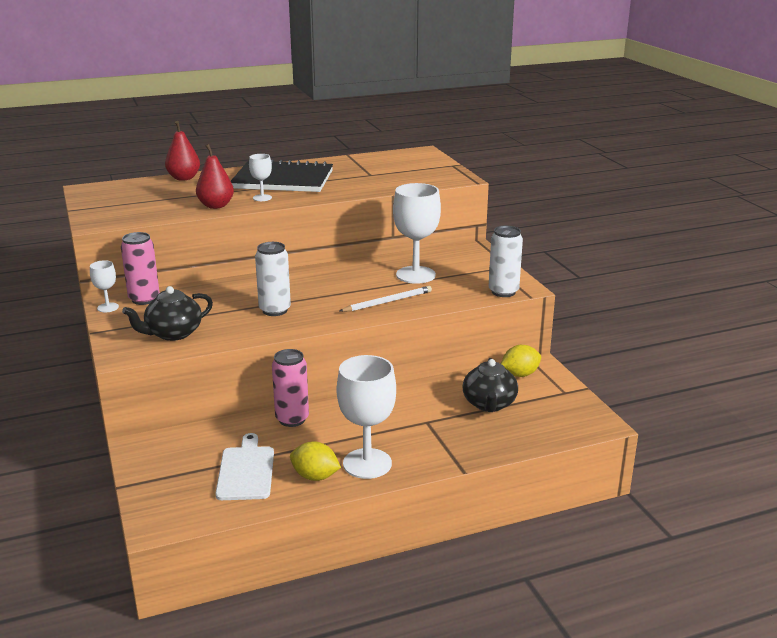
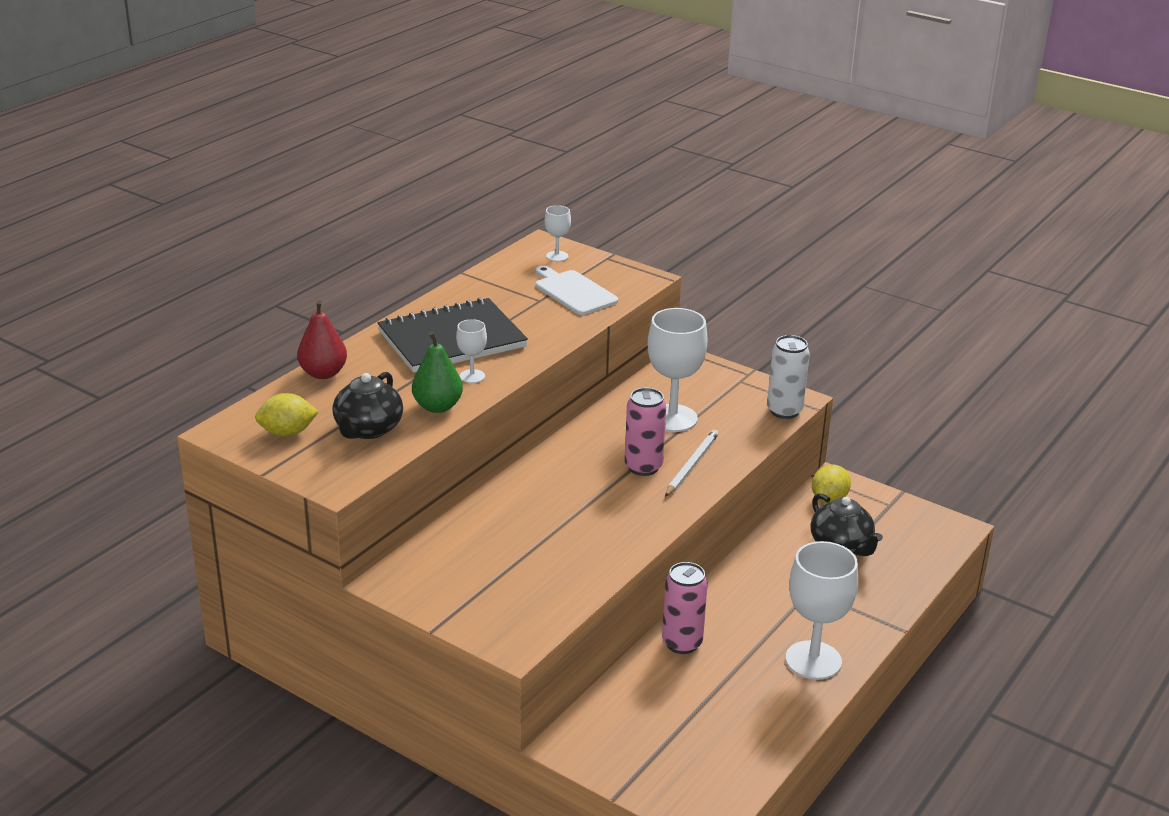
camera: 35 degrees left, 5 degrees up
(108, 307) = (398, 589): white goblet -> white goblet (557, 256)
(144, 299) = (423, 561): pink can -> pink can (643, 467)
(173, 333) = (528, 594): black teapot -> black teapot (368, 429)
(216, 206) = (437, 406): red pear -> green pear
(246, 471) = (714, 721): white cutting board -> white cutting board (574, 292)
(275, 310) = (592, 520): white can -> none
(315, 476) = (785, 696): yellow lemon -> yellow lemon (287, 433)

